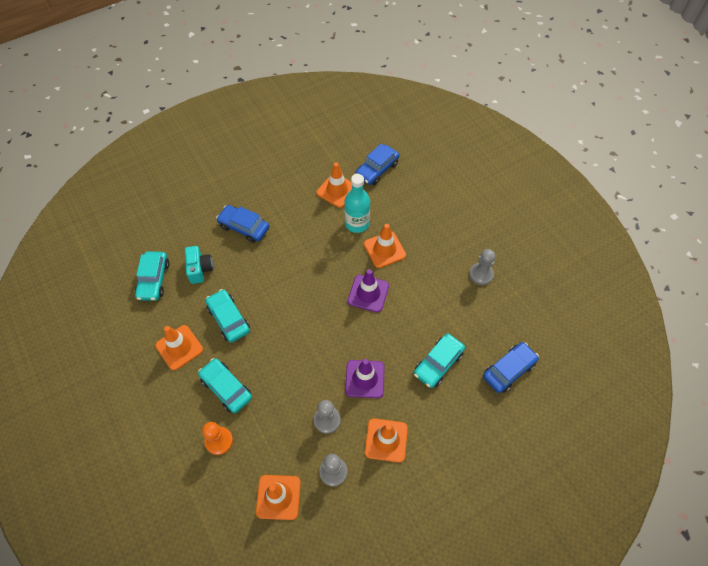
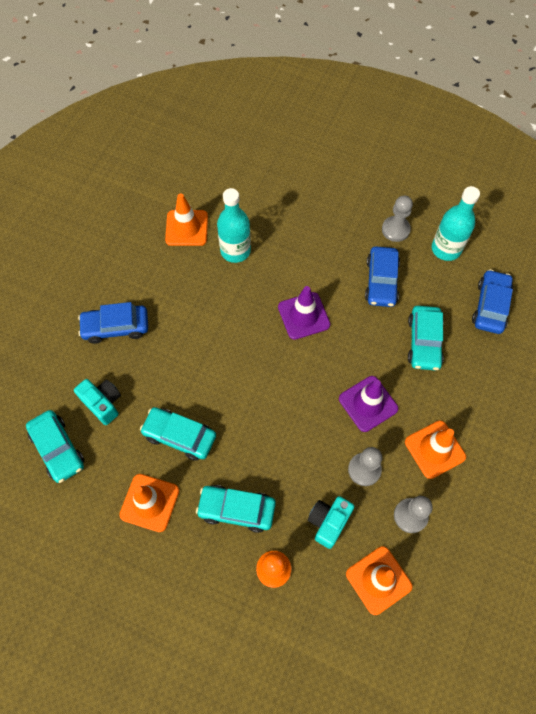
camera: 35 degrees left, 5 degrees up
(276, 437) = (328, 522): none -> turquoise camera
(377, 169) = (211, 182): blue car -> blue car (381, 281)
(384, 249) = (284, 261): orange traffic cone -> none
(508, 310) = (446, 249): none -> turquoise bottle

